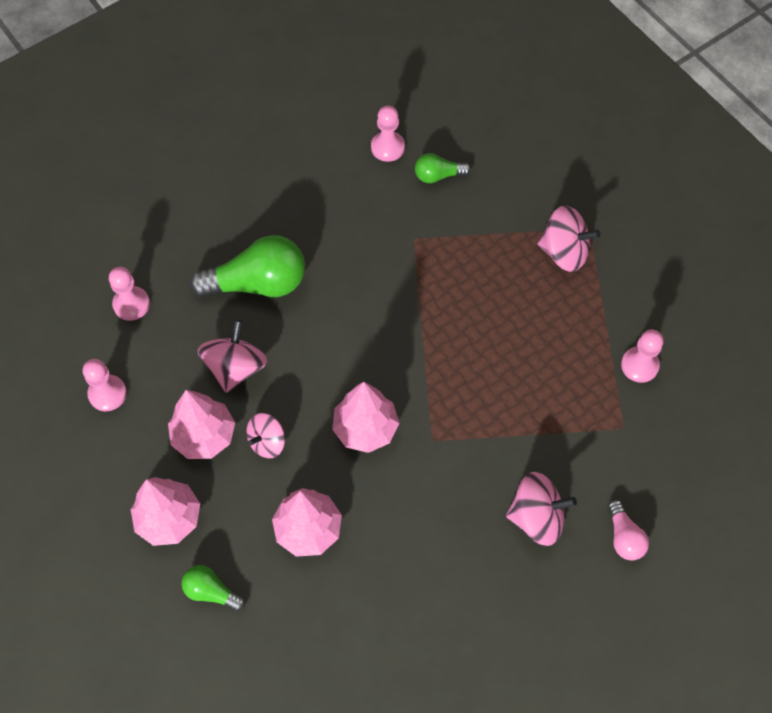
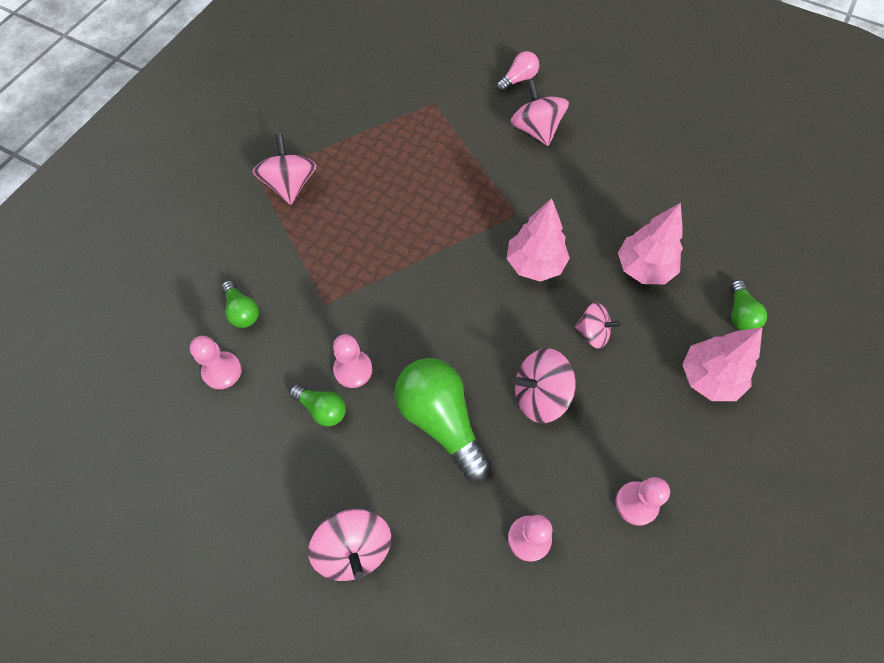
camera: 115 degrees left, 0 degrees up
(196, 190) = (354, 549): none -> pink spinning top
(204, 436) = (620, 388): pink tree -> none
(316, 204) = (322, 409): none -> green light bulb
(639, 365) = (375, 107): pink pawn -> pink pawn (353, 369)

